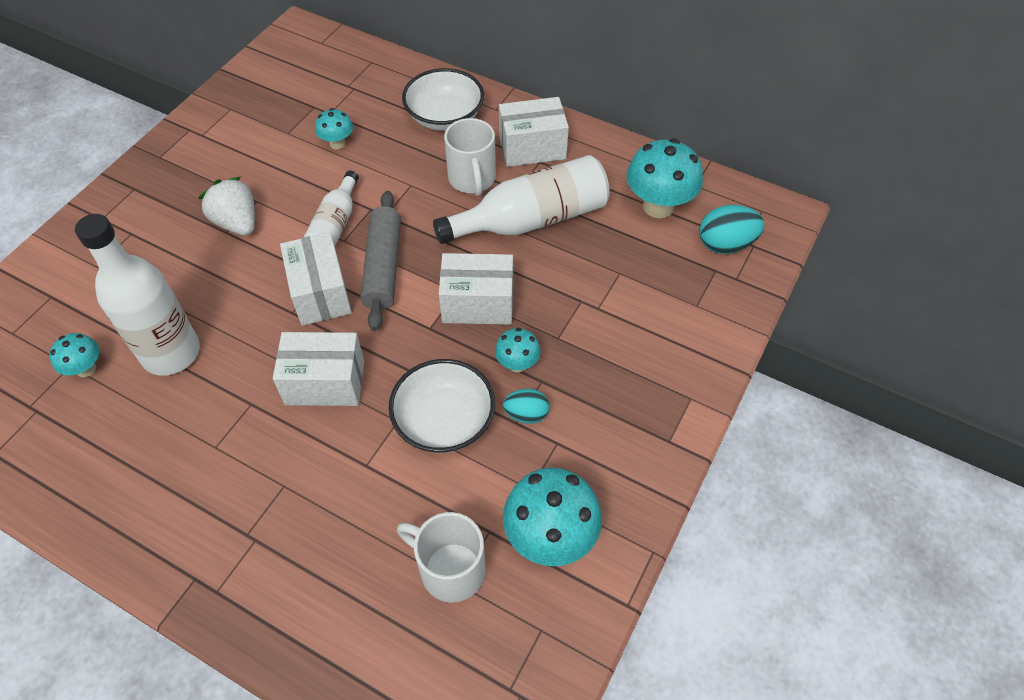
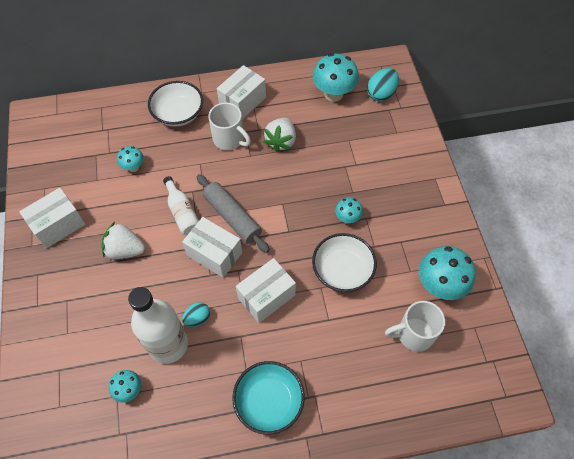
camera: 40 degrees left, 5 degrees up
(200, 501) = (269, 401): none -> turquoise bowl
(478, 303) = (299, 202): white box -> white box (58, 225)
(526, 414) = (375, 239): turquoise egg -> turquoise egg (197, 318)
(531, 220) = (281, 141): white bottle -> white strawberry

